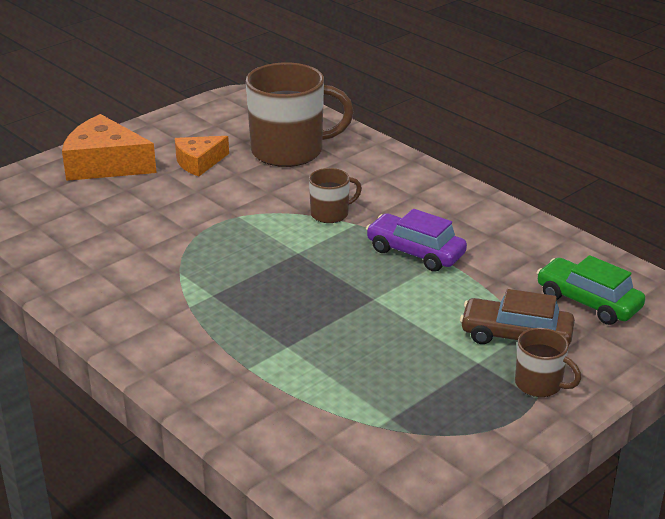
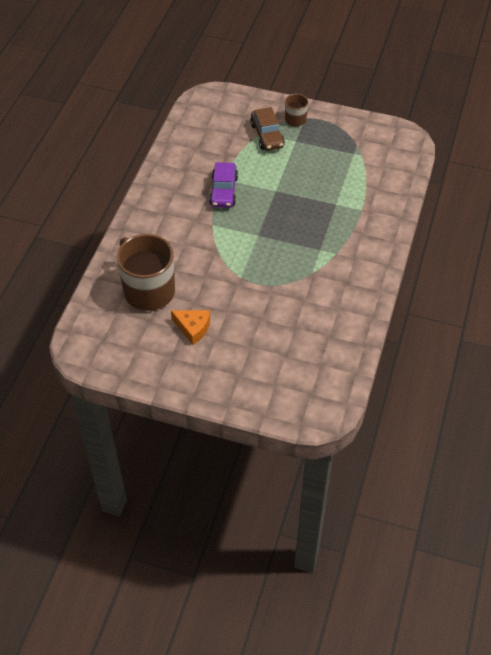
camera: 120 degrees left, 20 degrees up
(105, 164) = (228, 376): orange cheese -> none
(330, 214) = (210, 239): brown mug -> none
(588, 302) = (222, 121): green car -> none

